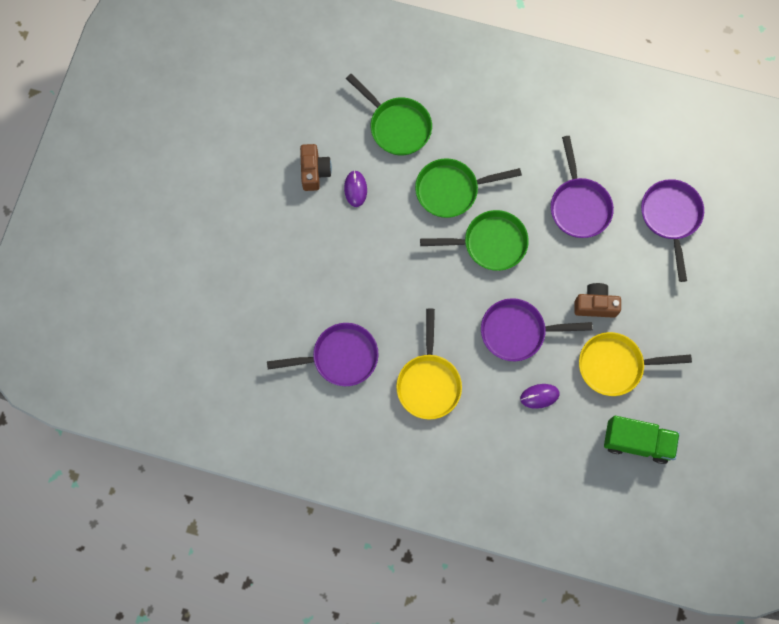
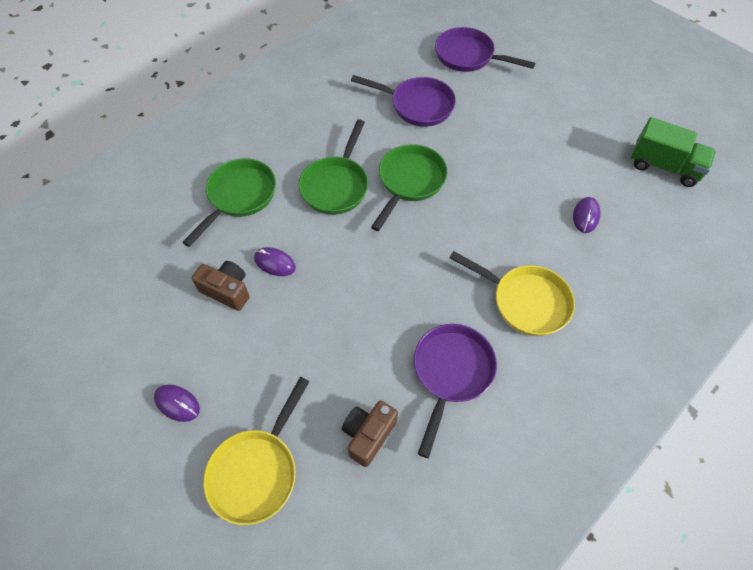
camera: 60 degrees left, 15 degrees down
(219, 196) = (177, 403): none -> purple mouse
(397, 126) = (239, 196): green pan -> green pan turned 45 degrees counterclockwise
(517, 331) = (511, 202): purple pan -> none
(595, 305) = (517, 136): brown camera -> brown camera (368, 435)
(615, 365) = (582, 149): yellow pan -> yellow pan (256, 471)
(637, 442) = (664, 166): green truck -> green truck turned 75 degrees clockwise

